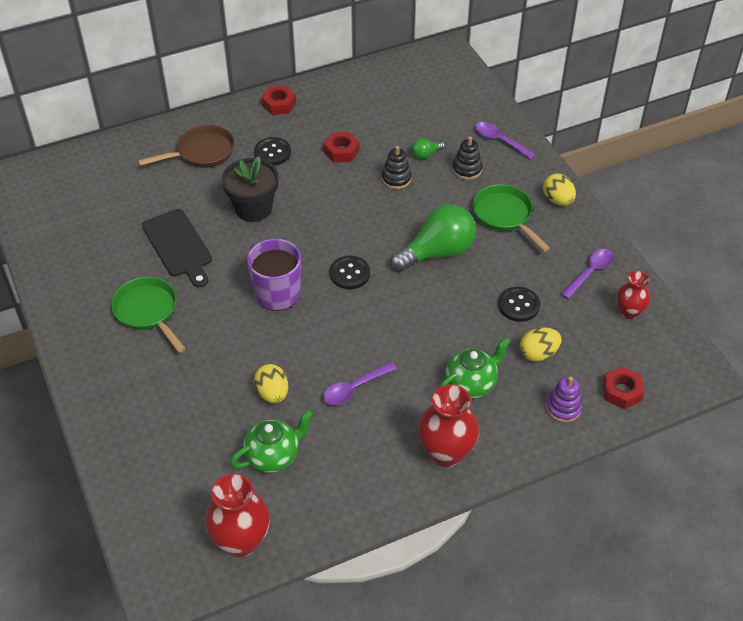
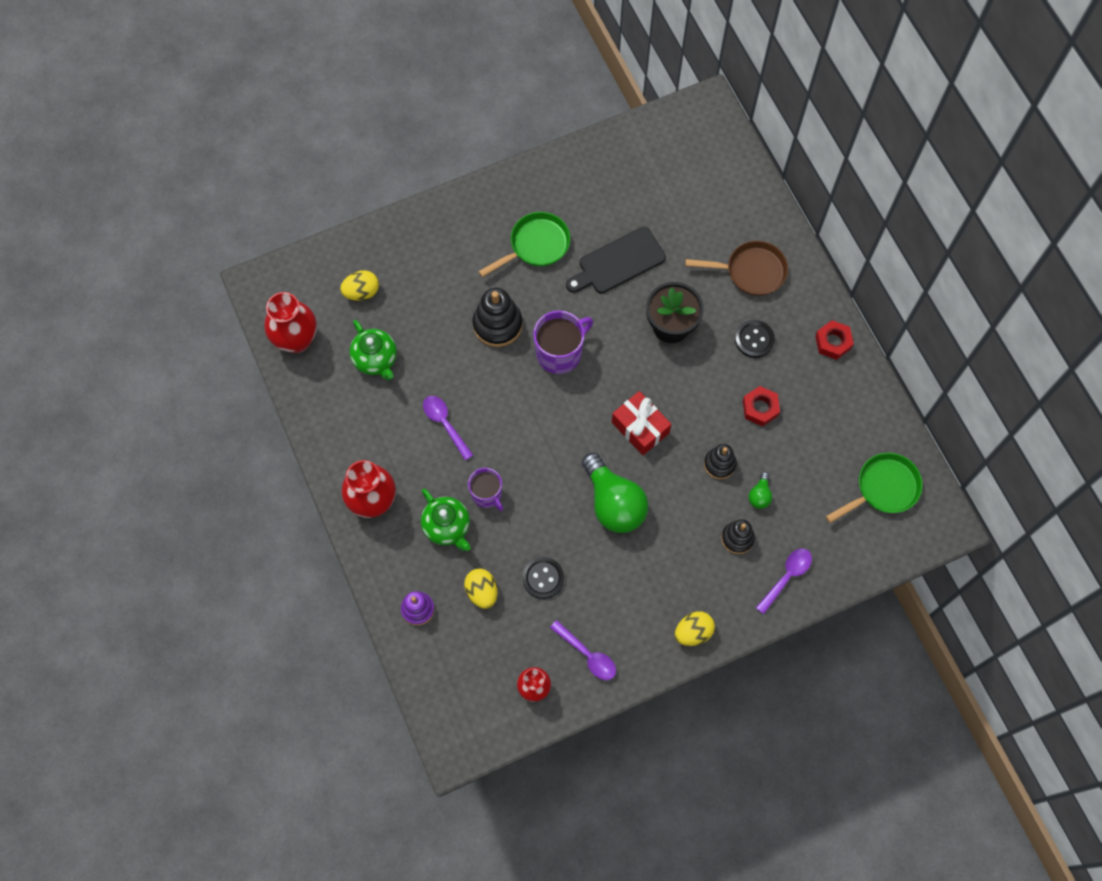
camera: 90 degrees right, 20 degrees up
(202, 152) = (751, 271): brown pan -> brown pan turned 60 degrees counterclockwise
(239, 344) = (497, 324): none -> black stacking toy
(272, 393) = (441, 355): yellow egg -> yellow egg (361, 292)
(349, 273) = (584, 418): black button -> none
(360, 232) = (640, 427): none -> red gift
(425, 154) = (759, 495): green light bulb -> green light bulb turned 135 degrees counterclockwise
(433, 351) = (487, 494): none -> purple mug
(504, 216) = (667, 573): green pan -> green pan (883, 488)
(622, 391) = (435, 666): red nut -> none

